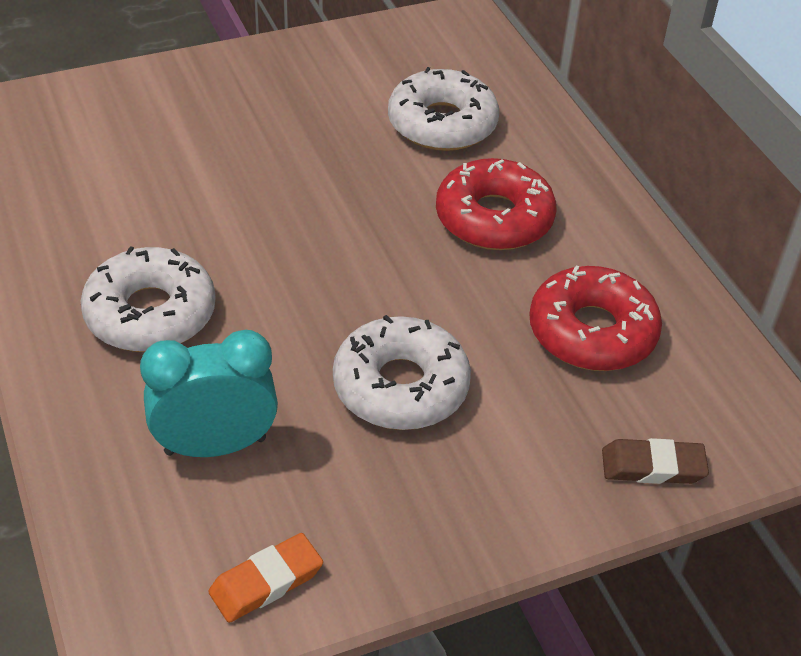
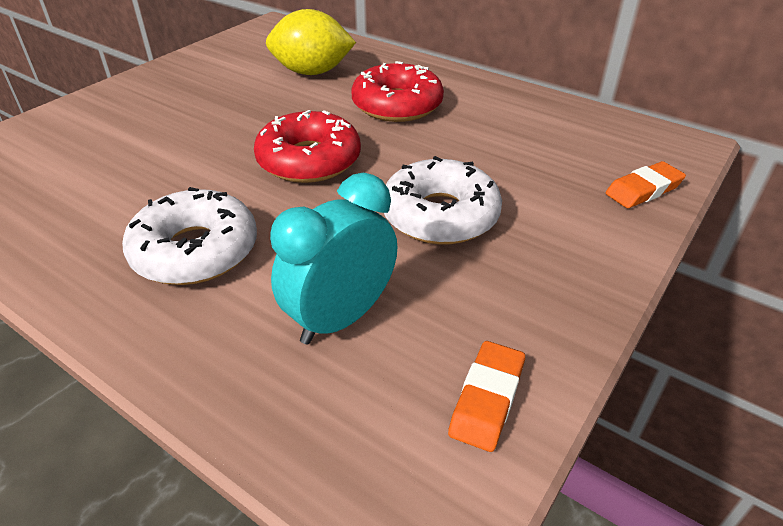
camera: 30 degrees left, 5 degrees down
(442, 124) = (312, 72): white donut -> yellow lemon
(592, 332) = (523, 138): red donut -> red donut (309, 160)
(653, 466) = (643, 190): brown eraser -> orange eraser

